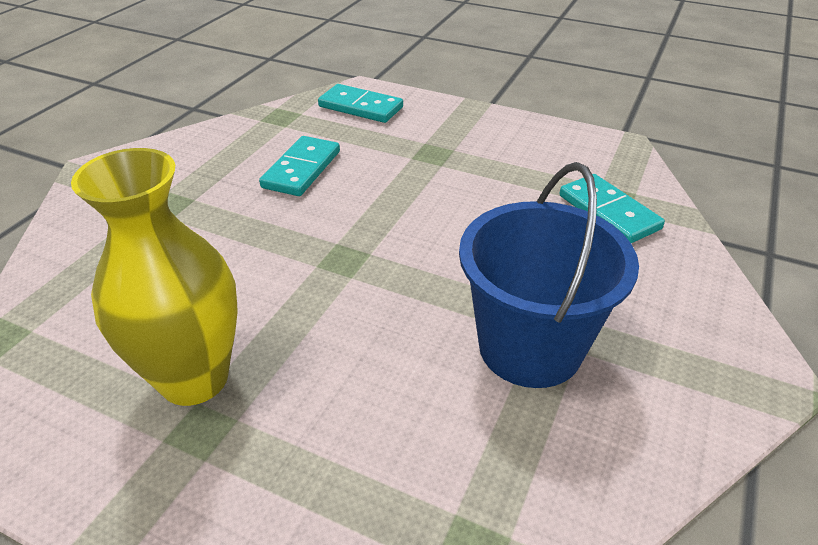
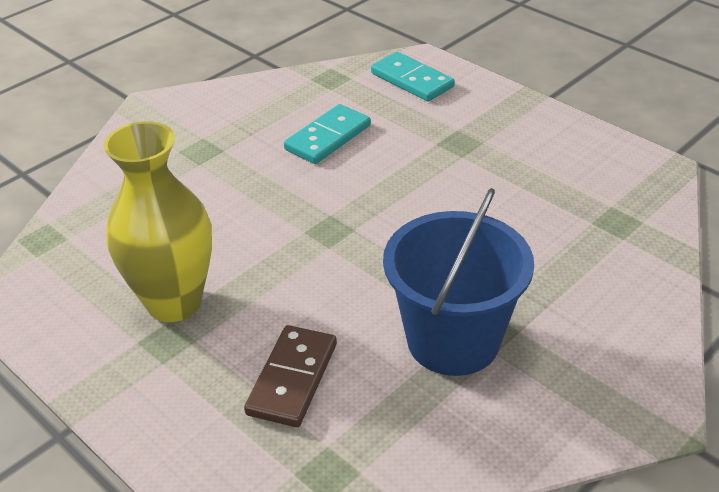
camera: 20 degrees right, 0 degrees up
(375, 438) = (292, 379): none -> brown domino
(608, 212) = (601, 235): turquoise domino -> none

